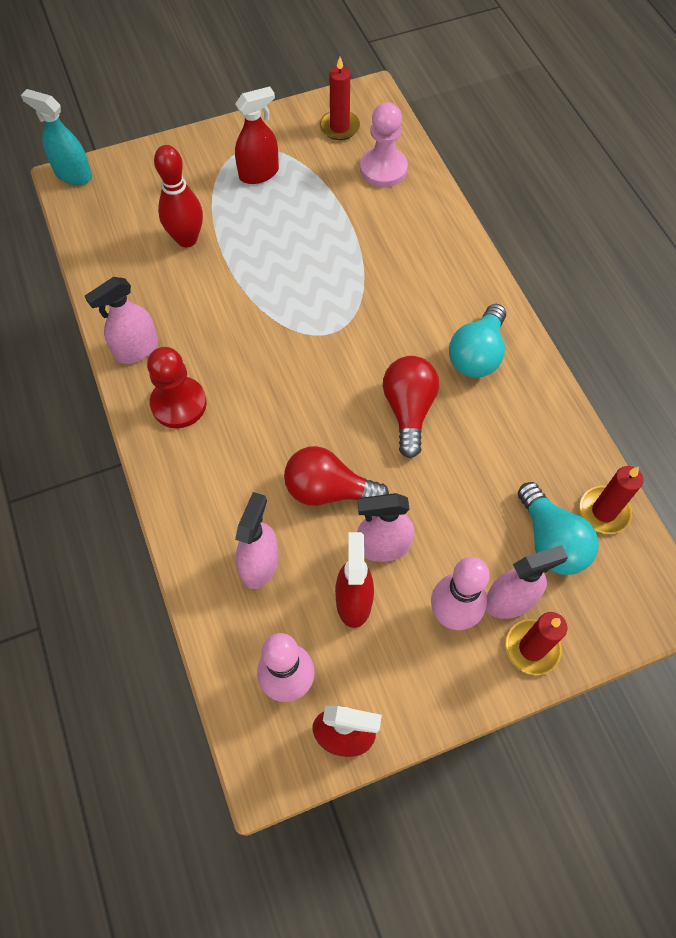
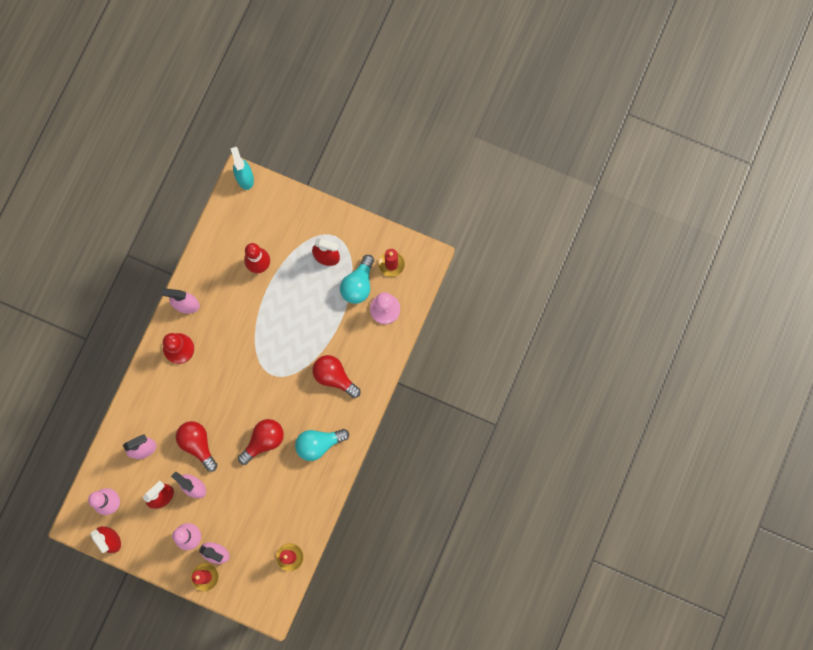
camera: 45 degrees right, 15 degrees up
(408, 273) = (334, 377): none -> red light bulb
(551, 541) = (257, 547): turquoise light bulb -> turquoise light bulb (358, 284)

